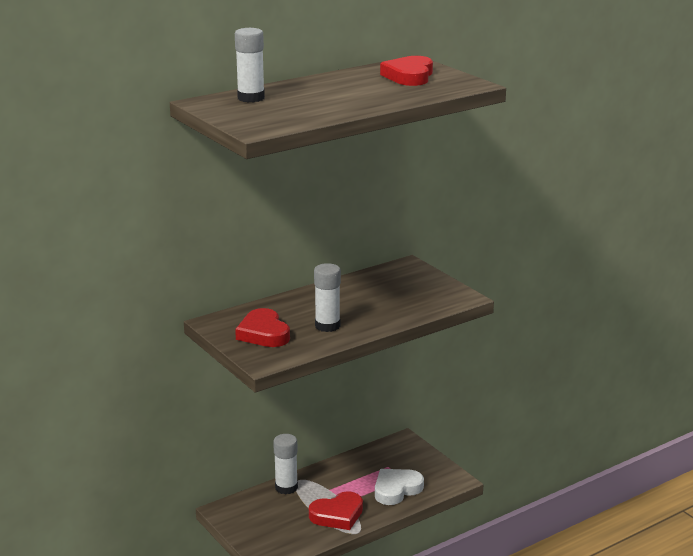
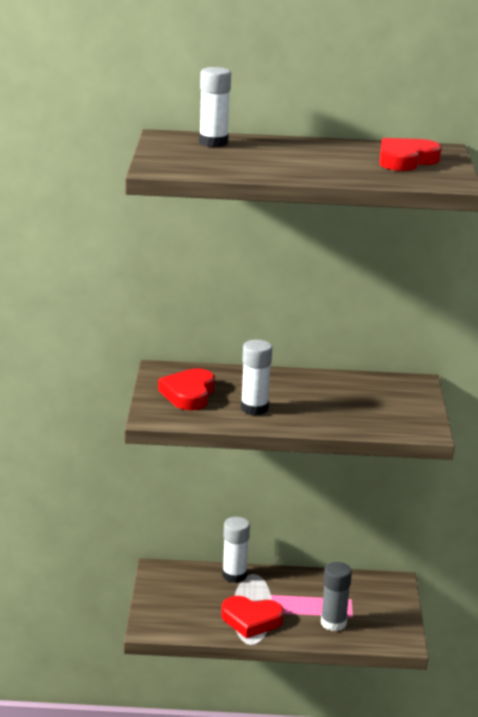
camera: 35 degrees right, 0 degrees up
(396, 489) = (333, 623): white heart -> grey glue stick

